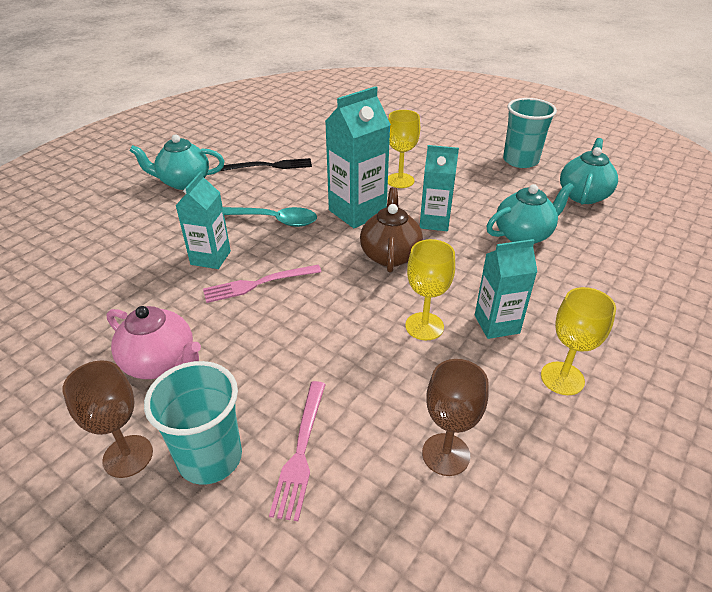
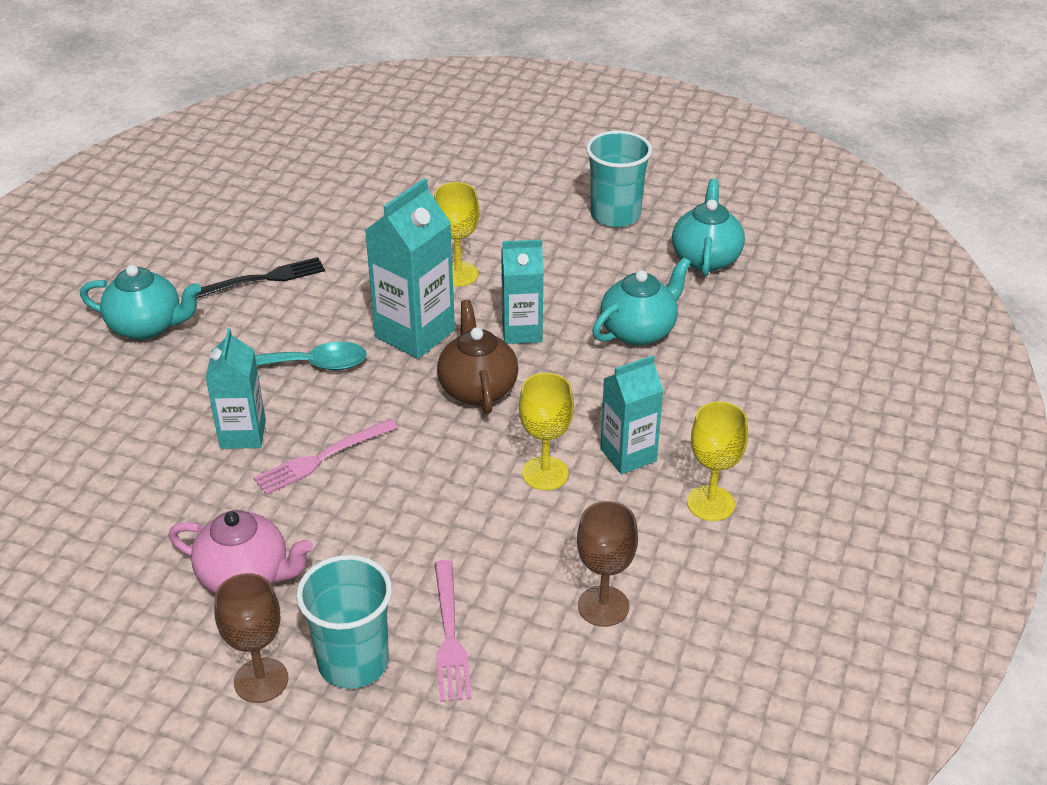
camera: 15 degrees left, 0 degrees up
(184, 182) = (147, 327): turquoise teapot -> turquoise teapot turned 150 degrees counterclockwise

